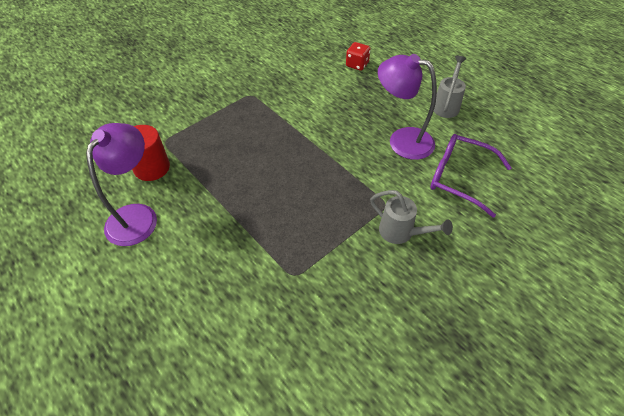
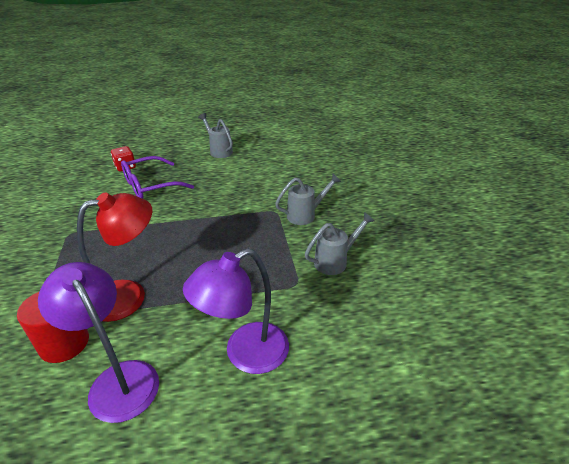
camera: 60 degrees left, 15 degrees down
(211, 171) = (129, 295): none -> red lamp
(347, 293) = (335, 261): none -> grey watering can
(402, 140) = (226, 180): purple lamp -> purple lamp (245, 354)
(459, 178) = (284, 173): purple glasses -> purple glasses (150, 185)

